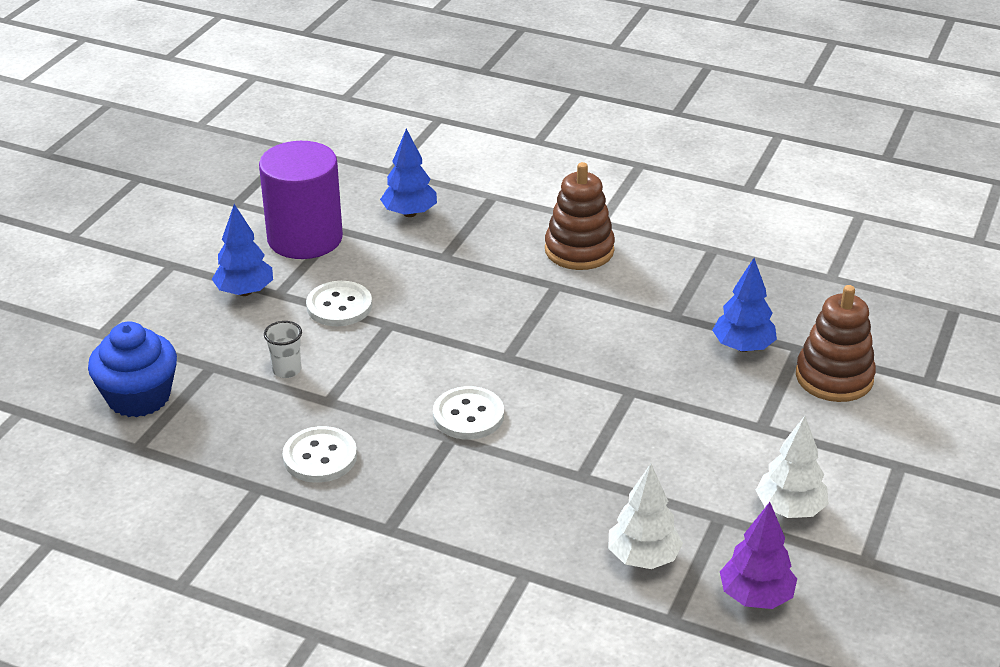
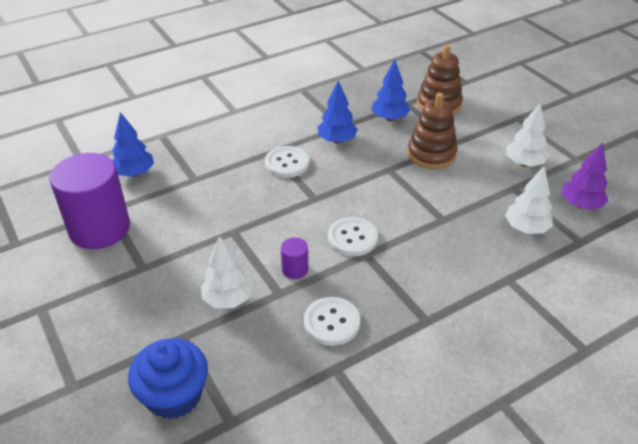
camera: 55 degrees left, 5 degrees up
(245, 291) = (120, 283): blue tree -> blue tree (336, 140)
(286, 370) = (228, 299): white cup -> white tree
(339, 306) = (189, 245): white button -> white button (287, 163)
(374, 395) = (295, 269): none -> purple cylinder
(579, 250) = (250, 129): brown stacking toy -> brown stacking toy (431, 154)

